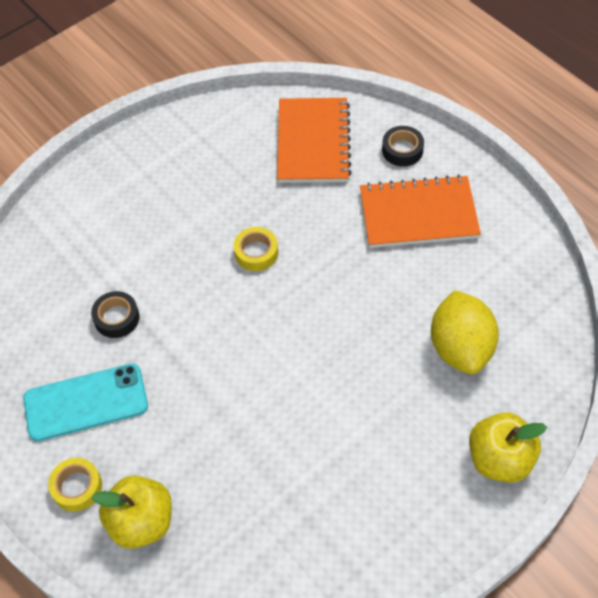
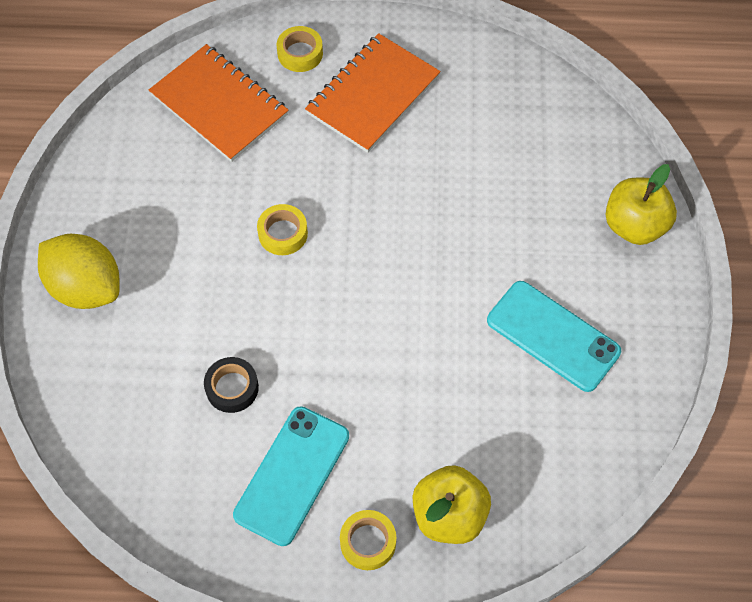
camera: 50 degrees left, 5 degrees up
(347, 477) = (553, 336): none -> turquoise phone
(402, 150) = (300, 53): black tape -> yellow tape
(460, 348) = (520, 170): yellow lemon -> yellow lemon (86, 287)

